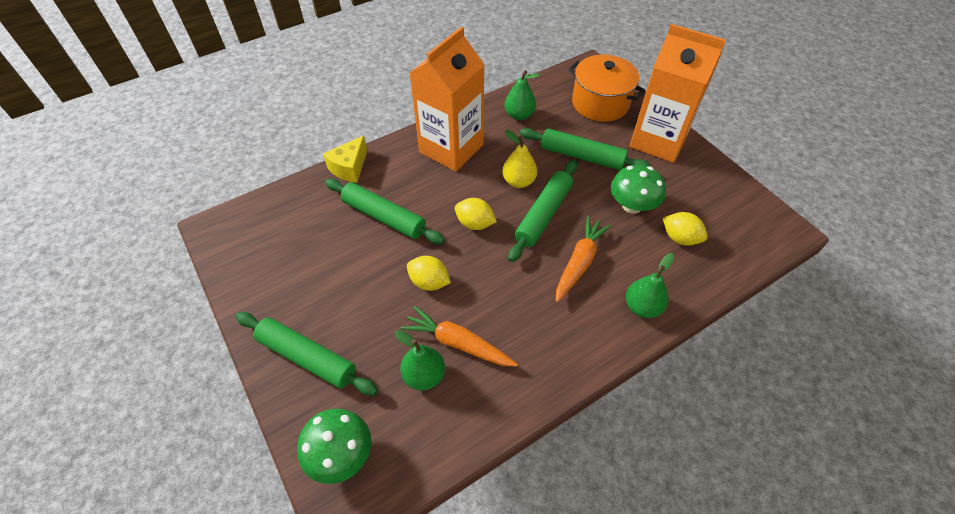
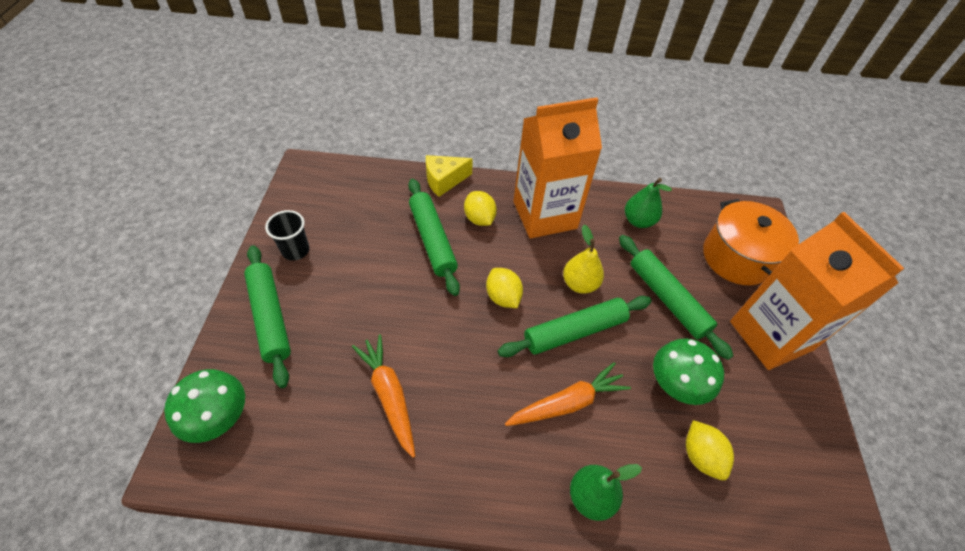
camera: 35 degrees right, 0 degrees up
(275, 295) = (295, 250): none -> black cup
(424, 375) = (337, 402): green pear -> none
(429, 282) = (416, 322): yellow lemon -> yellow lemon (479, 219)

